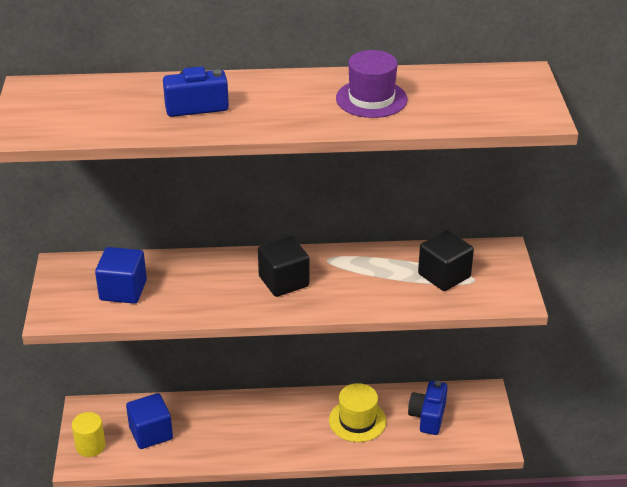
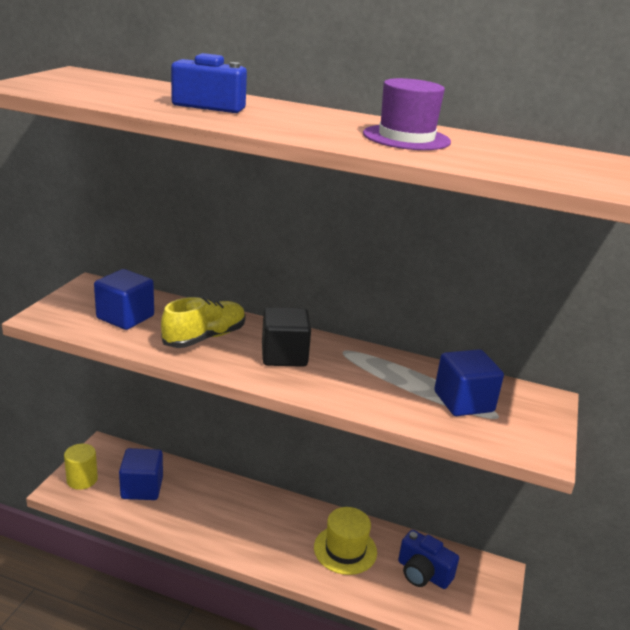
camera: 20 degrees right, 10 degrees down
(207, 287) = (205, 337): none -> yellow shoe
(428, 416) = (423, 573): blue camera -> blue camera turned 90 degrees counterclockwise
(444, 275) = (463, 402): black cube -> blue cube

